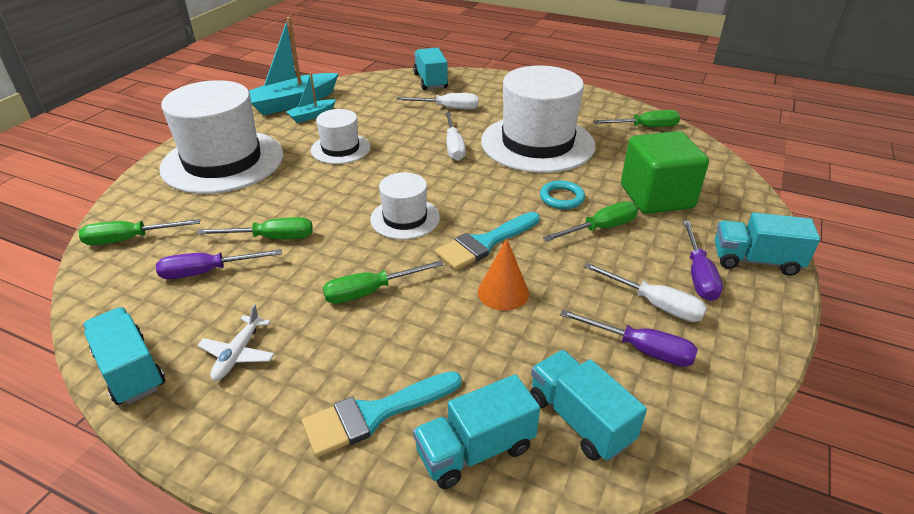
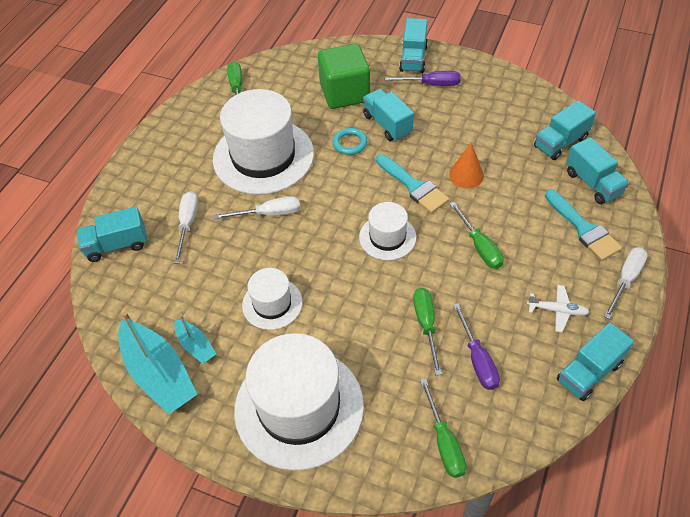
camera: 90 degrees left, 15 degrees up
(600, 228) = (387, 124): green screwdriver -> turquoise truck
(641, 349) = (502, 115): purple screwdriver -> none
(655, 304) = (463, 106): white screwdriver -> white screwdriver (626, 279)

